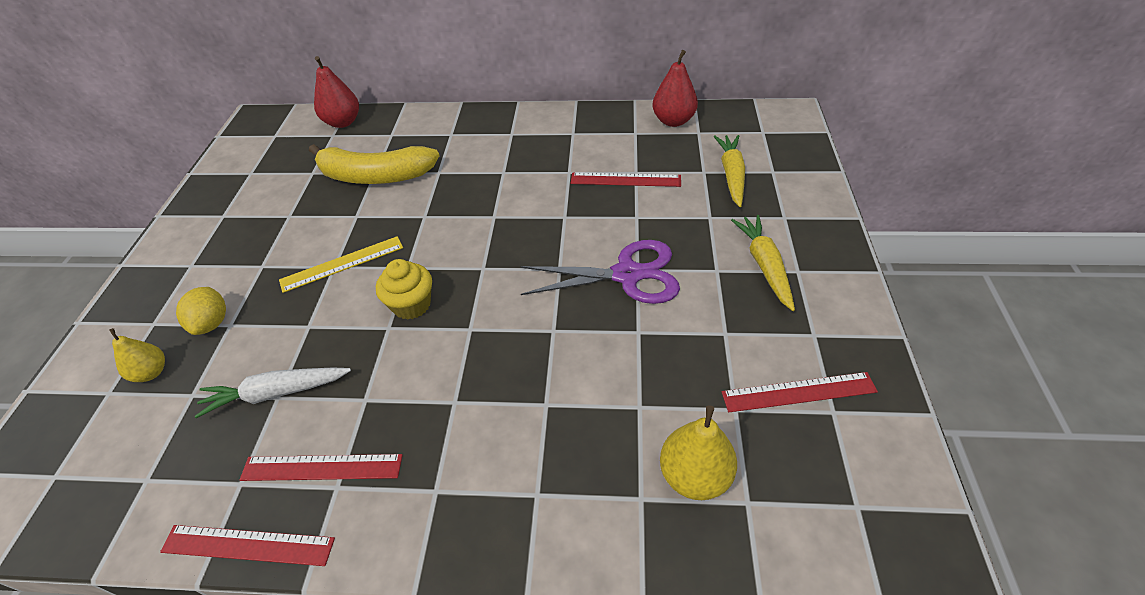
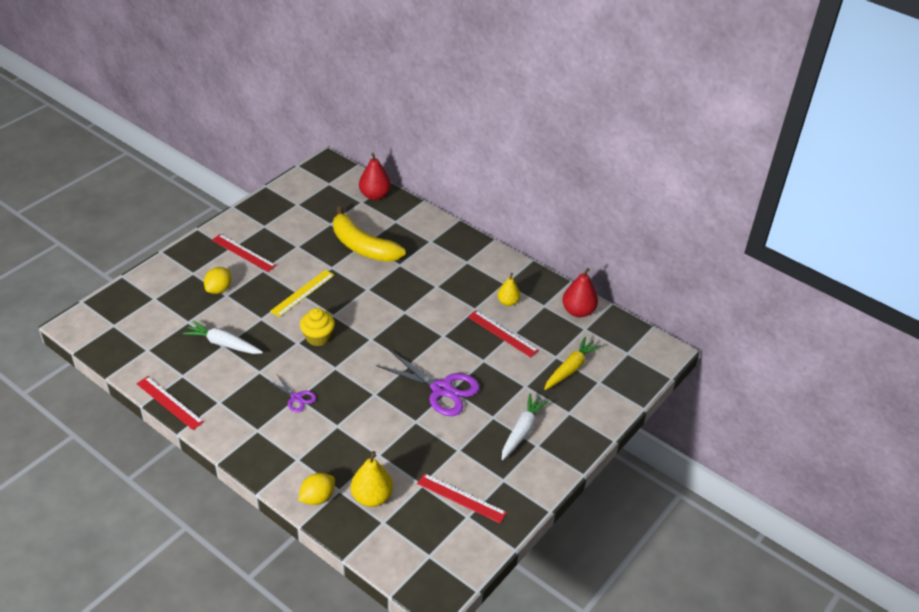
camera: 30 degrees right, 5 degrees down
(151, 372) = (177, 299): yellow pear -> yellow pear (508, 302)
(322, 467) = (219, 390): red ruler -> red ruler (243, 253)
(342, 264) = (302, 293): yellow ruler -> yellow ruler turned 60 degrees counterclockwise
(453, 402) = (296, 398): none -> purple scissors
(623, 535) = (317, 497): none -> yellow lemon
(764, 266) = (522, 431): yellow carrot -> white carrot

